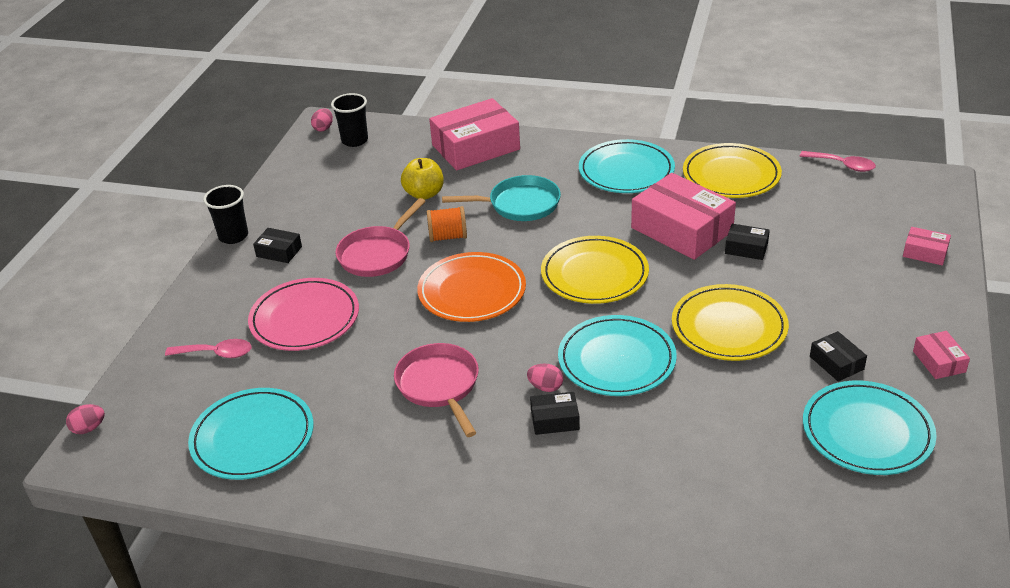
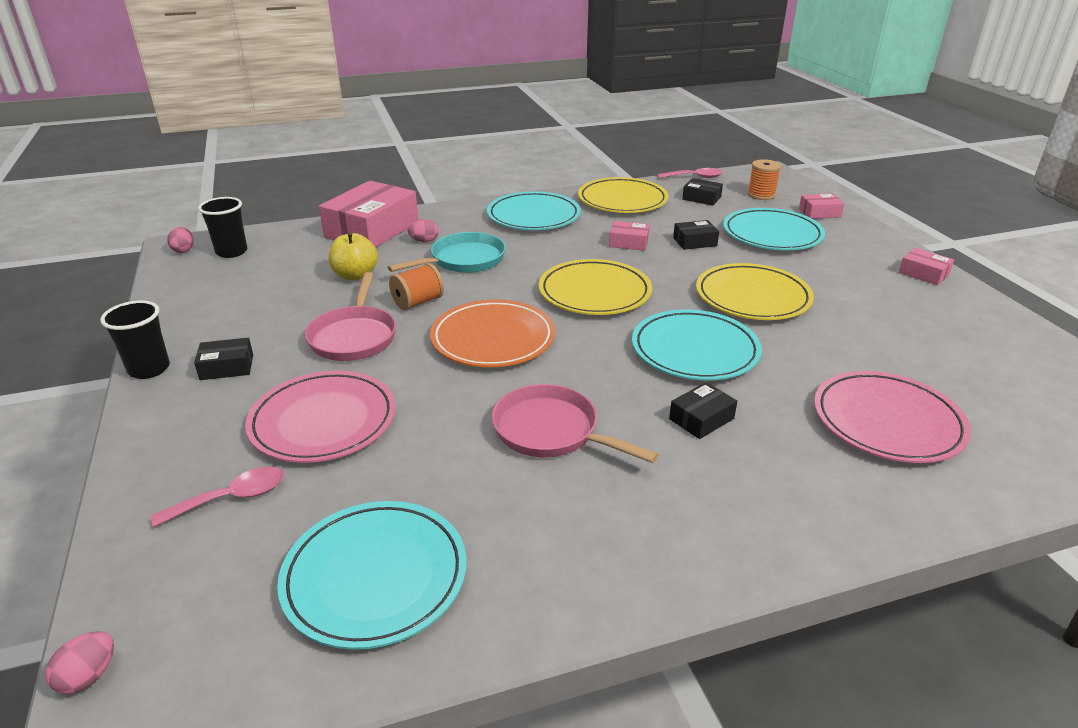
camera: 35 degrees left, 5 degrees down
(545, 387) = (659, 394): pink egg -> pink egg (424, 241)
(681, 229) = (628, 242): pink box -> pink box, size x0.46
(699, 483) = (887, 421): none -> pink plate
(836, 363) = (861, 296): black box -> black box (701, 198)
(867, 432) = (947, 335): turquoise plate -> turquoise plate (772, 234)
(888, 209) = (761, 195): none -> orange spool

